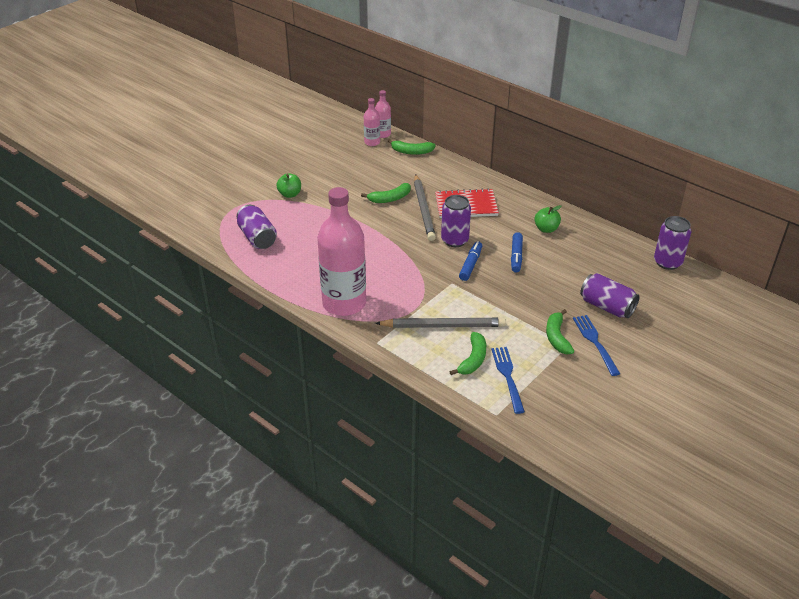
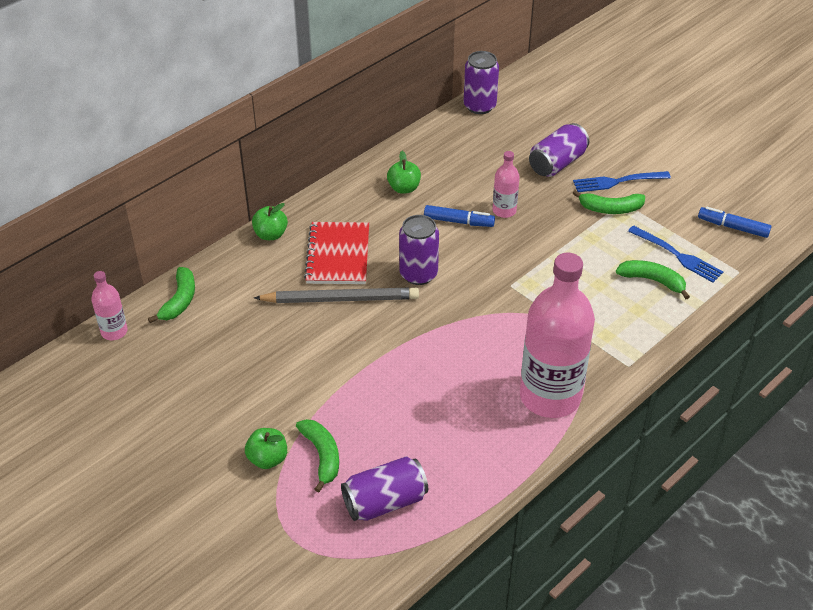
camera: 85 degrees left, 5 degrees up
(372, 142) = (136, 347): pink bottle -> pink bottle (504, 211)
(390, 198) = (305, 334): green banana -> green banana (322, 456)
(443, 326) = (594, 301): grey pencil -> none
(470, 265) = (473, 264): blue marker -> blue marker (733, 227)
(479, 177) = (270, 234): none -> green apple
(507, 376) = (678, 256): blue fork -> blue fork turned 135 degrees counterclockwise

